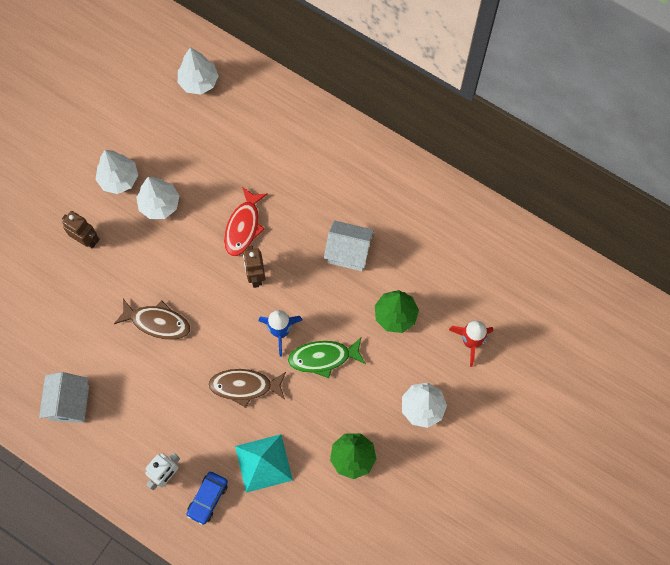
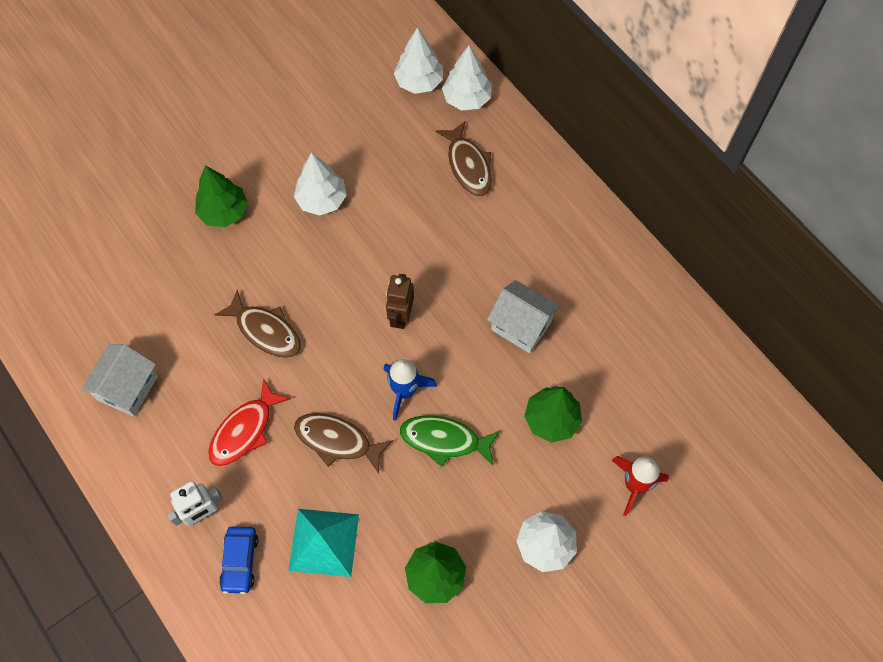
camera: 20 degrees right, 5 degrees down
(86, 240) = (224, 212): brown robot -> green tree
(119, 179) = (288, 158): white tree -> white tree (467, 98)
(208, 498) = (240, 561): blue car -> blue car turned 45 degrees counterclockwise
(243, 227) = (408, 256): red fish -> red fish (245, 430)
(263, 139) = (468, 165): none -> brown fish

